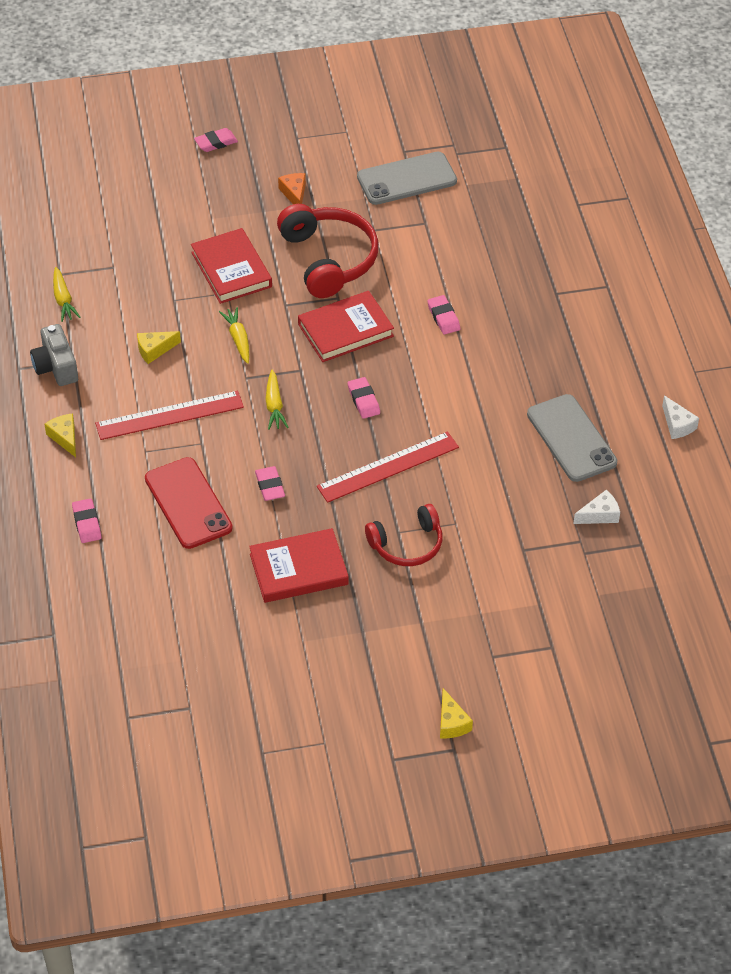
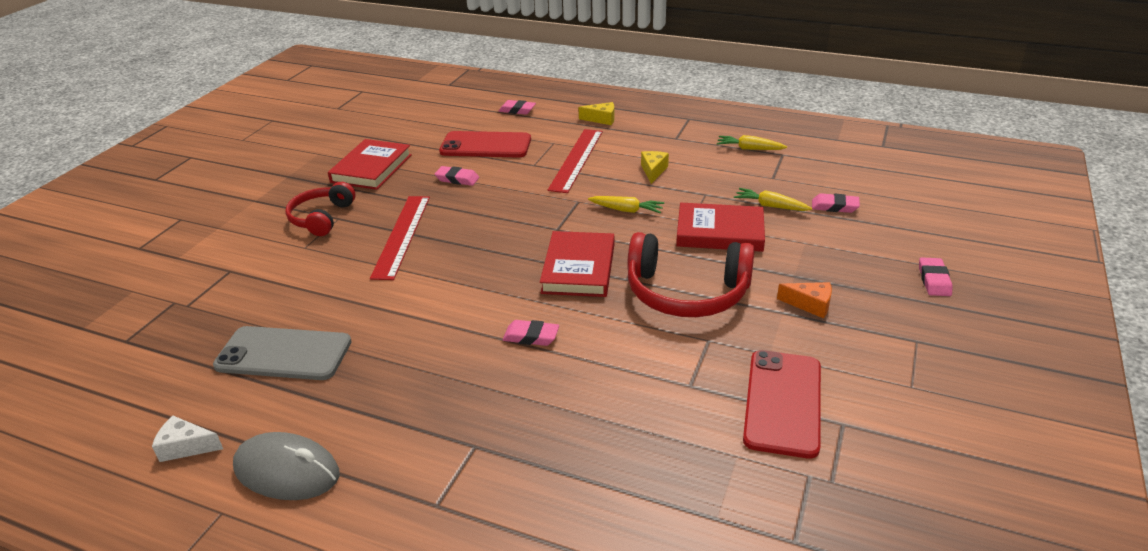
camera: 125 degrees right, 15 degrees down
(56, 366) = (676, 131): grey camera -> none
(274, 405) = (532, 204): yellow carrot -> yellow carrot (770, 206)
(363, 400) = (485, 249): pink eraser -> pink eraser (834, 206)
(407, 179) = (783, 402): grey phone -> red phone
(451, 722) = (171, 185): yellow cheese -> none
(599, 515) = (189, 330): white cheese -> none
(647, 363) = (287, 471): none -> grey mouse

